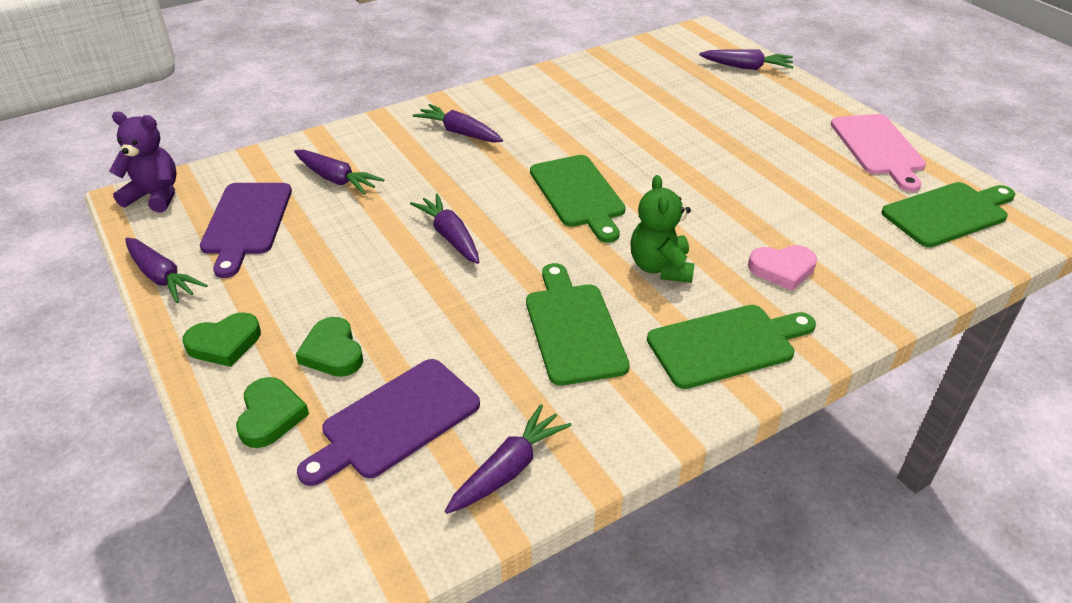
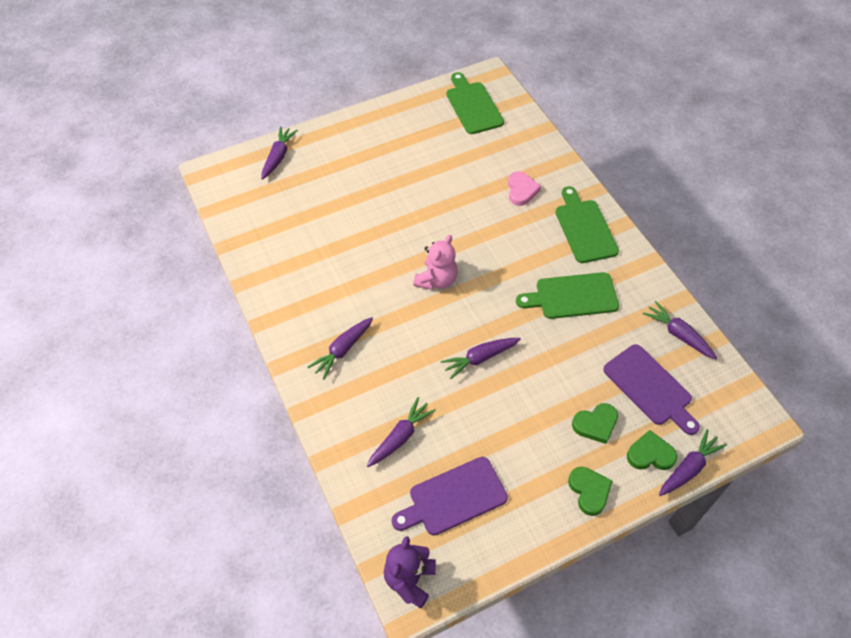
camera: 85 degrees left, 15 degrees up
(162, 277) = (519, 548): purple carrot -> purple carrot (688, 468)
(246, 222) = (453, 498): purple cutting board -> purple cutting board turned 150 degrees clockwise
(578, 194) = (436, 280): green cutting board -> pink teddy bear
(660, 267) = (517, 247): green teddy bear -> none
(878, 148) = (400, 115): pink cutting board -> none

